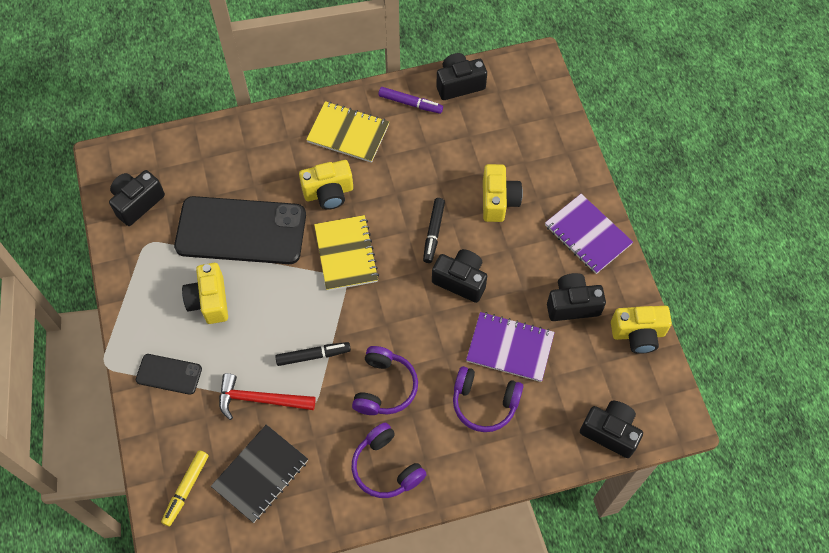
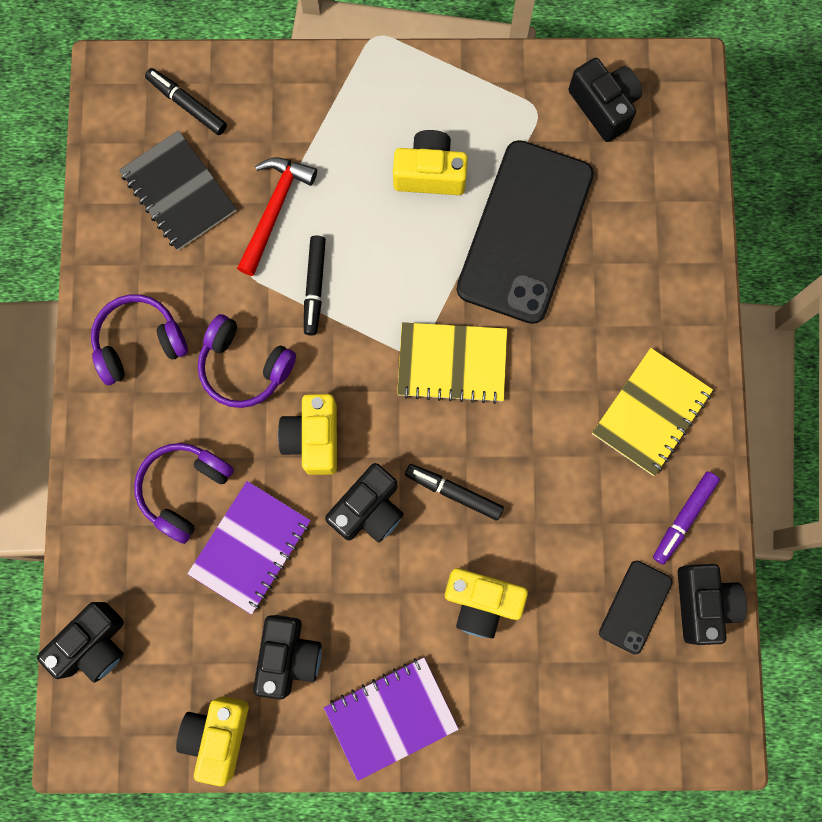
camera: 105 degrees right, 15 degrees up
(169, 374) = (341, 108): black phone -> black phone (635, 607)
(186, 489) = (187, 105): yellow marker -> black marker
(328, 193) = (556, 362): yellow camera -> yellow camera (313, 438)

